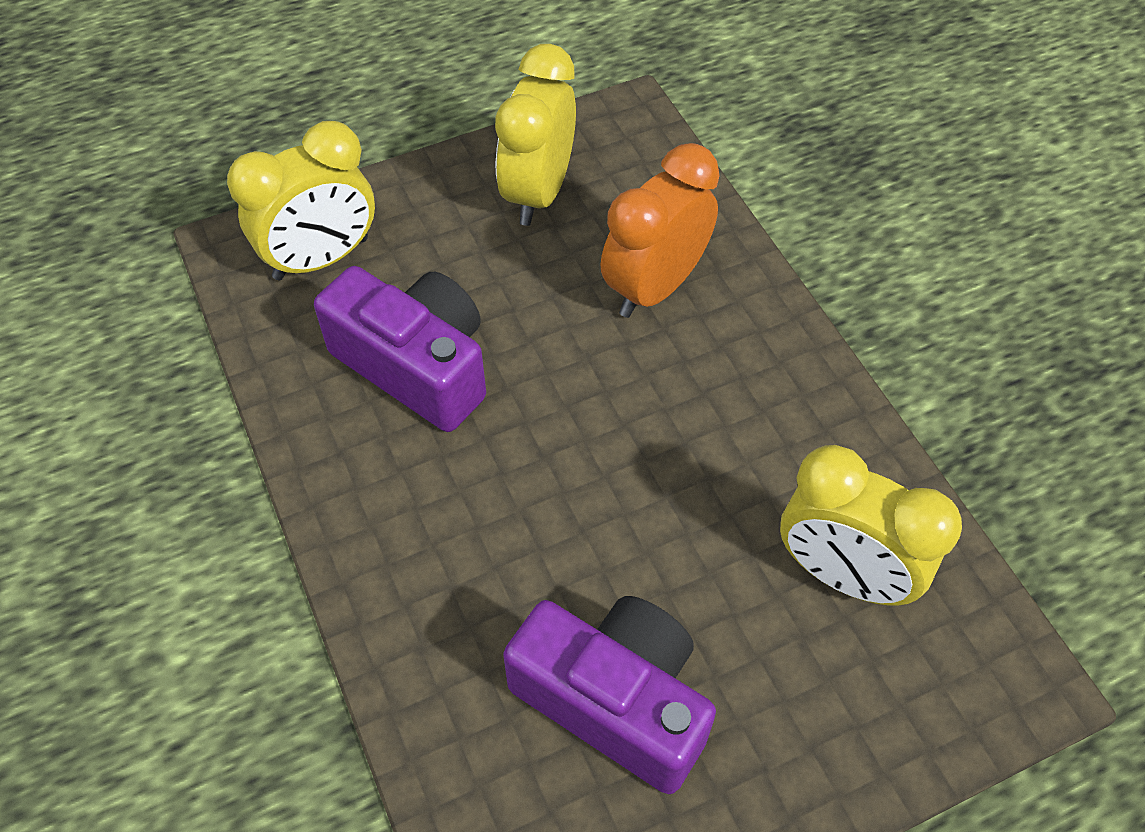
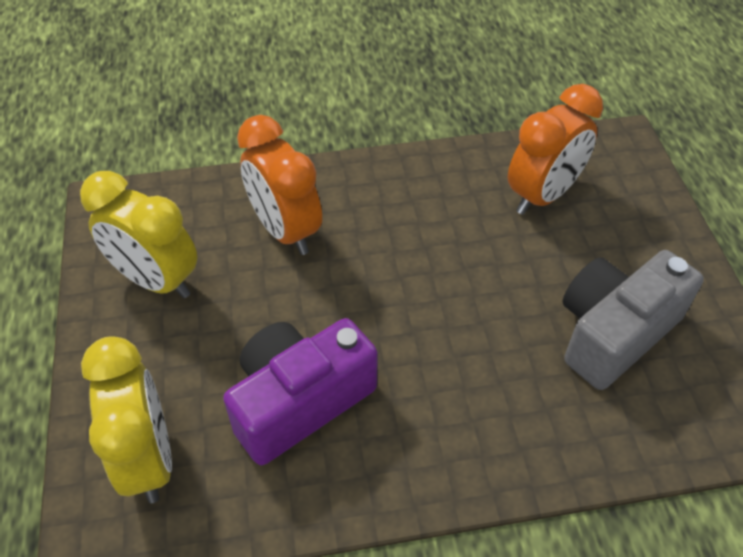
camera: 75 degrees left, 5 degrees down
(615, 700) = (613, 332): purple camera -> grey camera
(843, 574) = (542, 195): yellow clock -> orange clock

